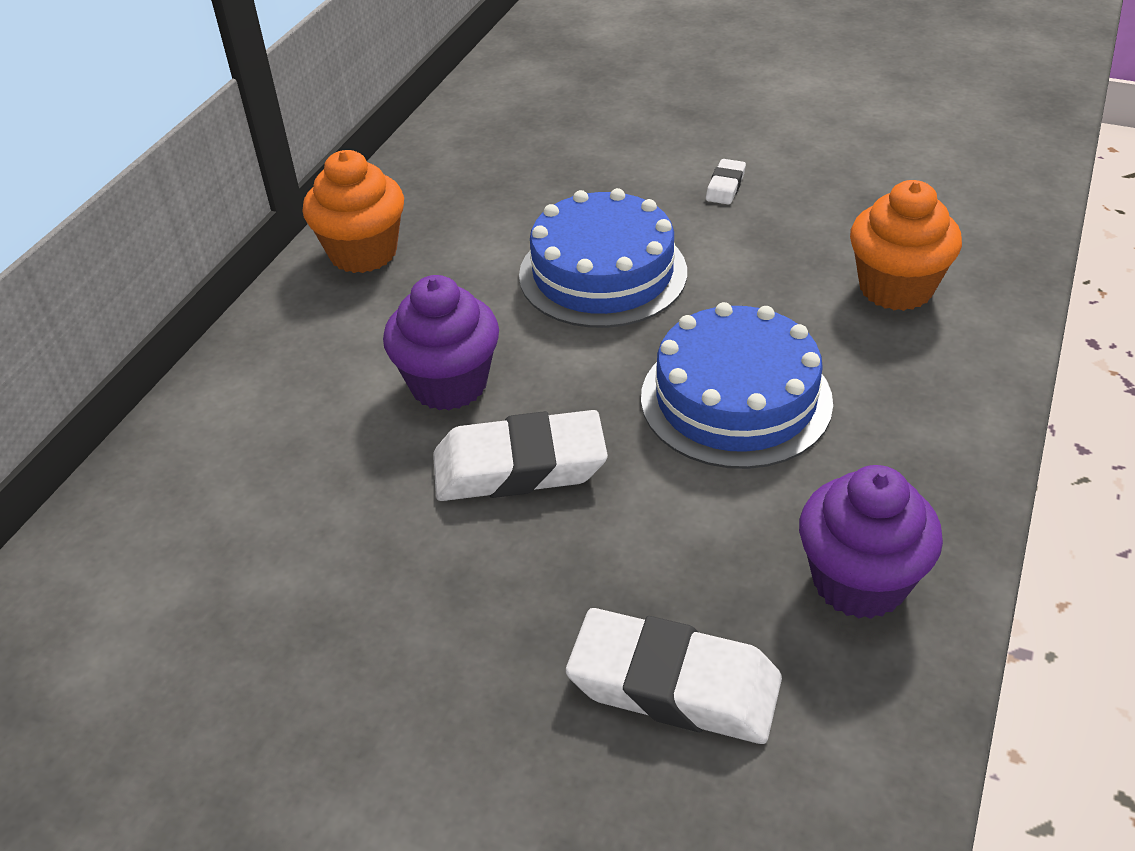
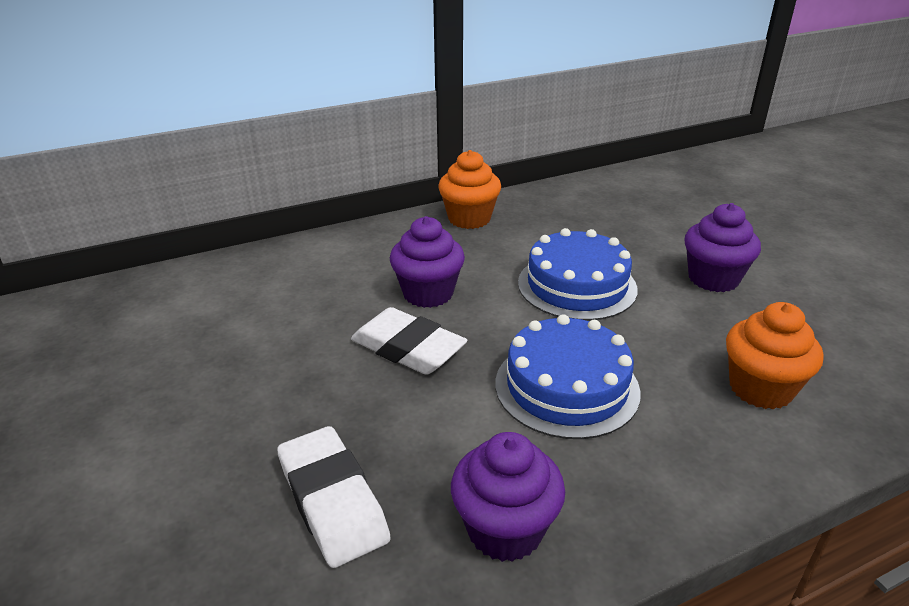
camera: 40 degrees right, 10 degrees down
(725, 186) = (713, 279): white eraser -> purple cupcake

